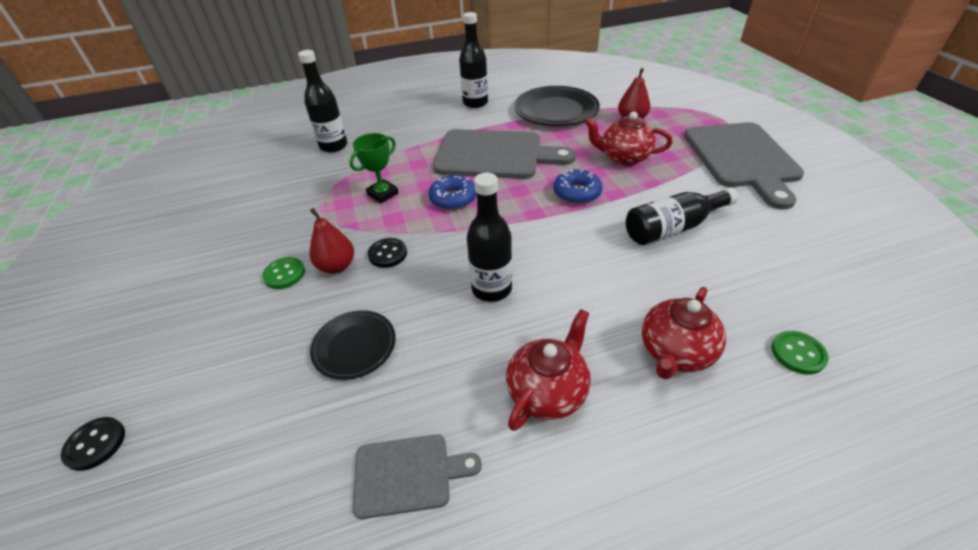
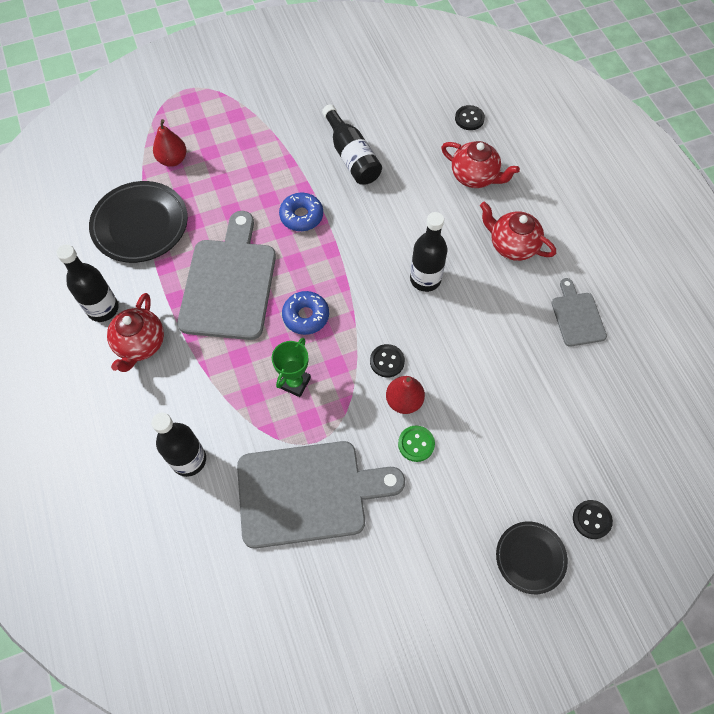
camera: 95 degrees left, 20 degrees up
(354, 347) = (489, 366): black plate -> black plate (530, 558)
(383, 194) = (295, 382): green trophy -> green trophy turned 75 degrees clockwise
(623, 158) = (246, 175): red teapot -> red teapot (140, 344)
(742, 158) = (256, 92): grey cutting board -> grey cutting board (308, 493)
(798, 353) = (469, 119): green button -> black button

